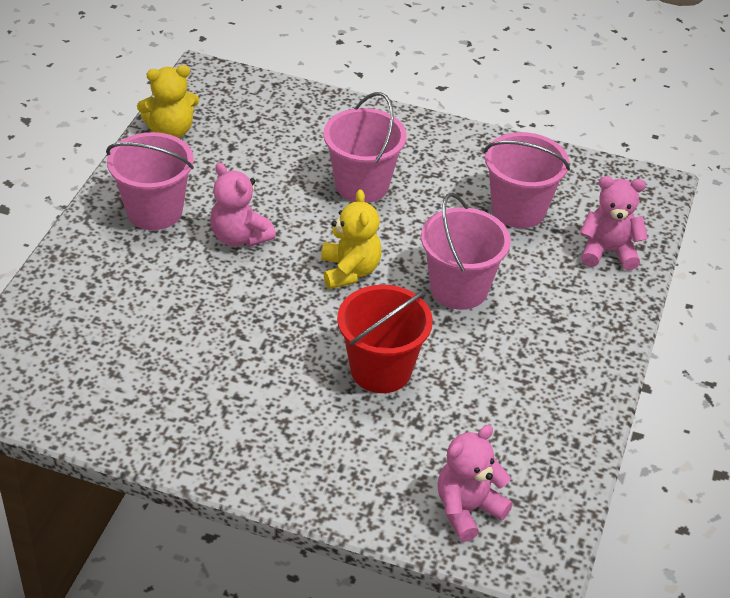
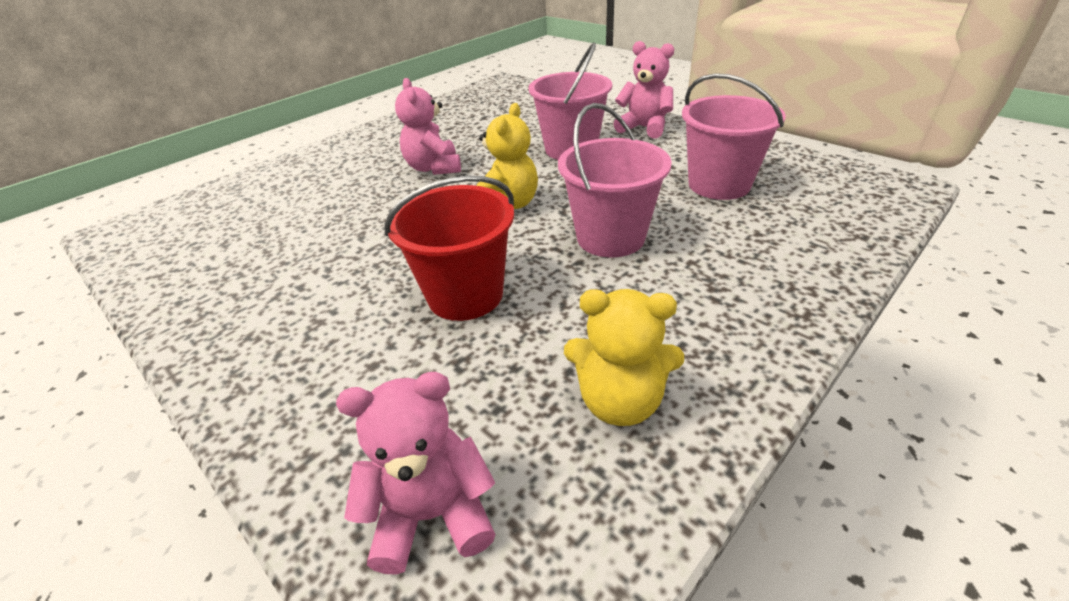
camera: 30 degrees right, 5 degrees down
(154, 211) = (386, 144): pink bucket -> none
(171, 130) = (448, 105): yellow teddy bear -> yellow teddy bear (620, 401)
(608, 251) = (815, 234): pink teddy bear -> pink teddy bear (644, 128)

